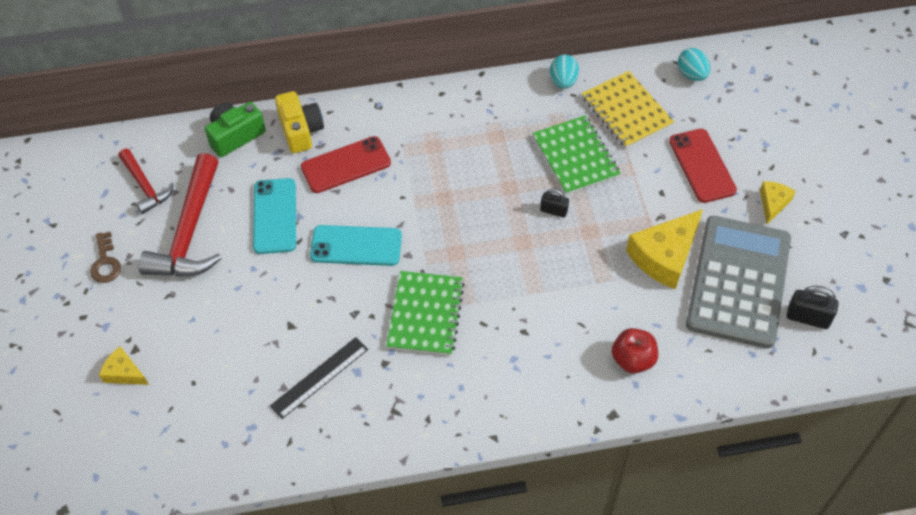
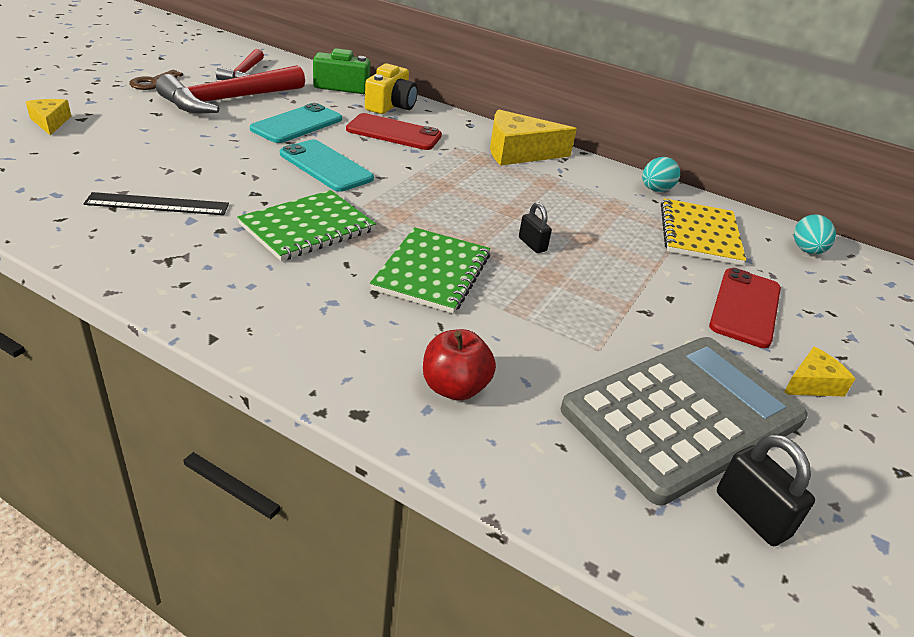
camera: 35 degrees right, 20 degrees down
(575, 157) = (605, 229): green notebook -> green notebook (432, 272)
(664, 256) = (611, 339): yellow cheese -> yellow cheese (518, 152)

